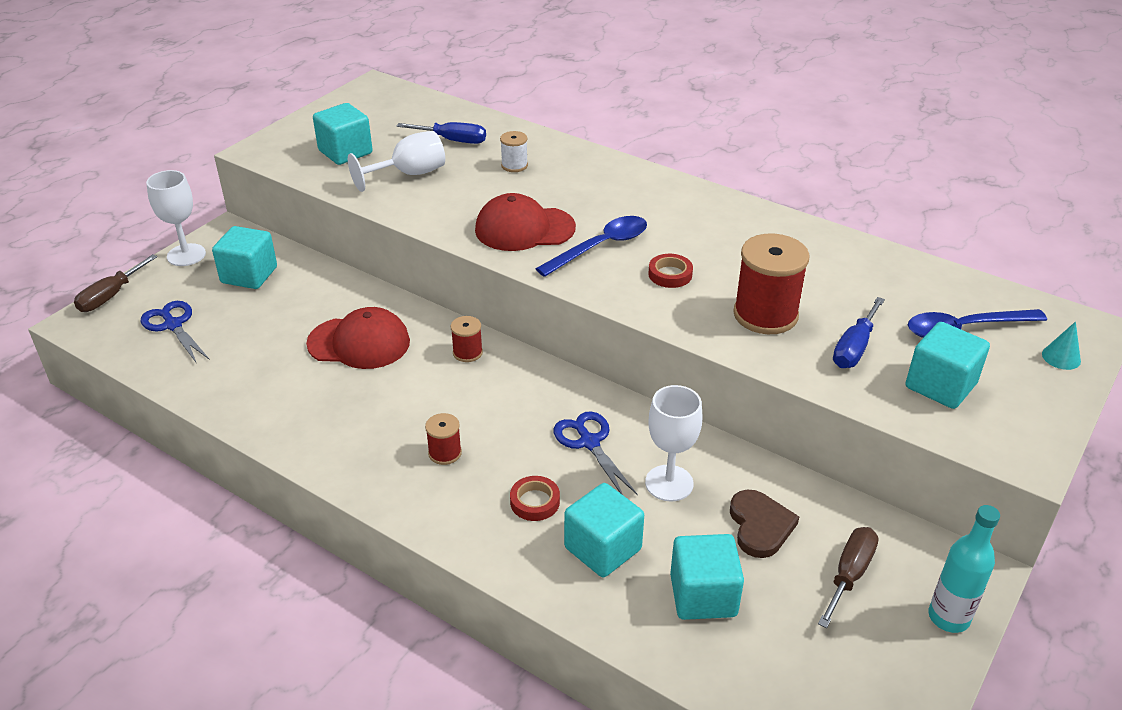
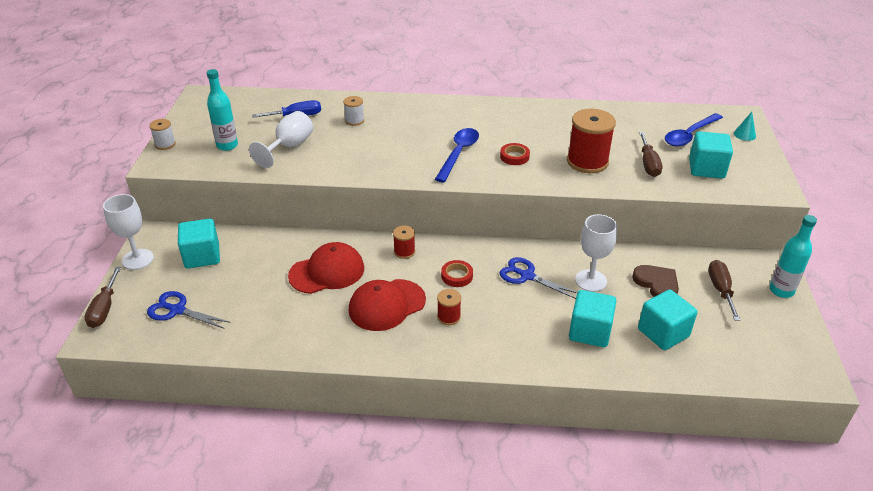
camera: 30 degrees left, 0 degrees up
(285, 131) = (165, 144): none -> white spool
(345, 152) = (227, 145): turquoise cube -> turquoise bottle
(524, 229) = (401, 158): red cap -> red cap (386, 305)
(535, 502) = (528, 322): red tape -> red tape (457, 276)
(854, 348) = (648, 164): blue screwdriver -> brown screwdriver

